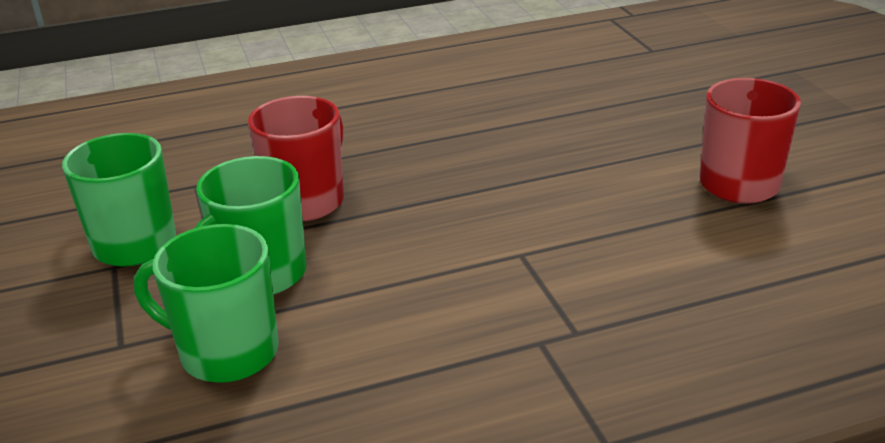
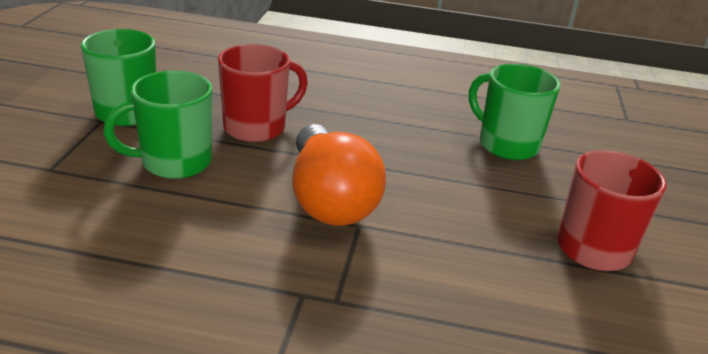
camera: 25 degrees right, 0 degrees up
(226, 352) = (99, 201): green mug -> green mug (506, 145)
(466, 242) = (329, 199): none -> orange light bulb

